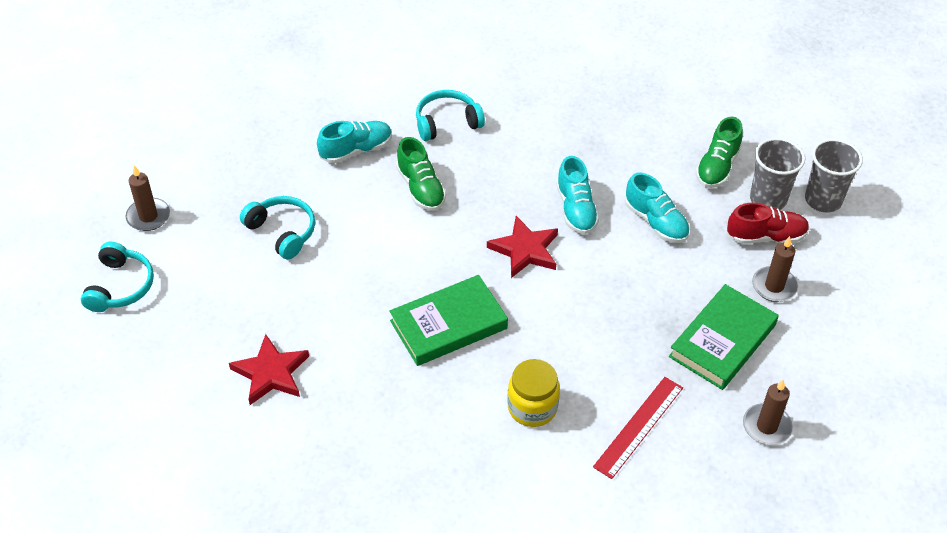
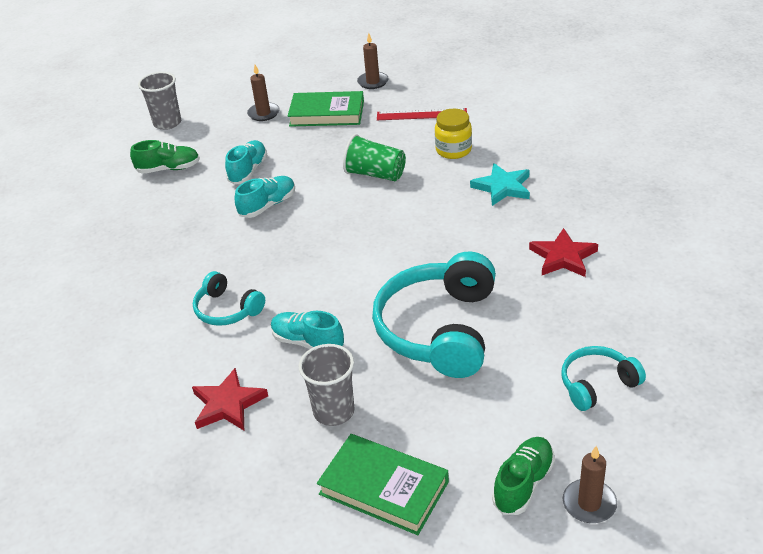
camera: 120 degrees left, 10 degrees down
(148, 216) = (513, 422): brown candle -> brown candle (589, 503)
(282, 232) = (439, 329): turquoise headphones -> turquoise headphones, size x1.93
(421, 188) = (317, 284): green shoe -> green shoe (523, 484)
(421, 403) = (502, 187): none -> turquoise star
(448, 324) = (431, 207): green book -> green book (383, 488)
(525, 250) = (330, 208): red star -> red star (228, 404)
(551, 315) = (375, 174): none -> green cup
(765, 236) = (222, 130): red shoe -> none
(768, 199) = (185, 141): grey cup -> grey cup (334, 411)

